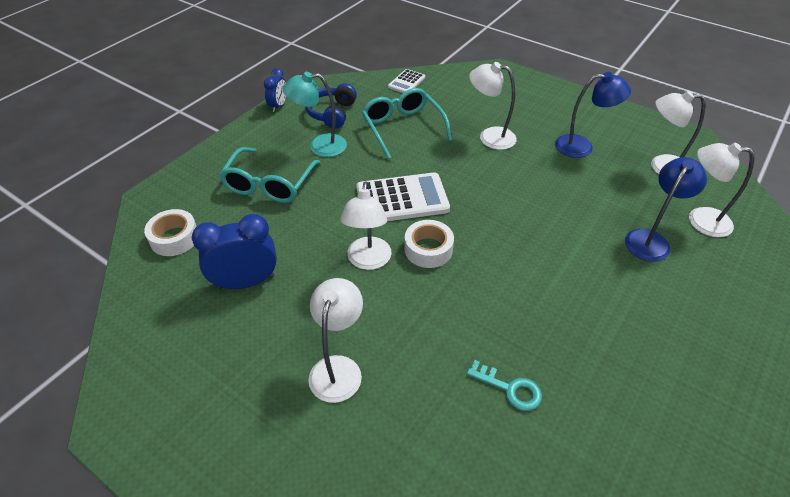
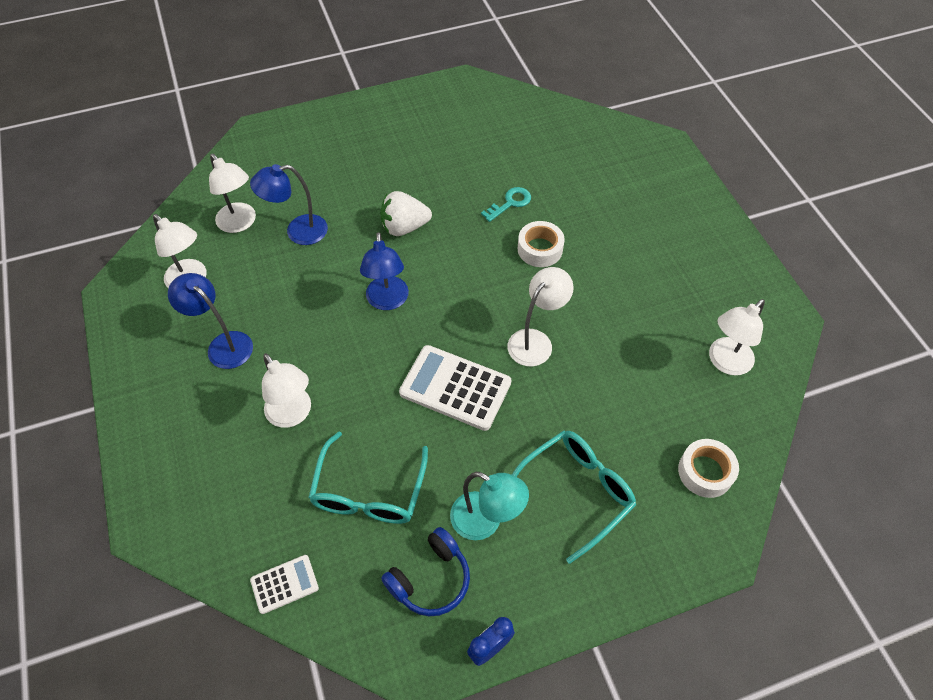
camera: 145 degrees left, 10 degrees up
(246, 282) = (652, 380): blue clock -> none
(338, 368) = (613, 272): white lamp -> white lamp (725, 362)
(428, 249) = (477, 323): white tape -> white tape (540, 249)
(510, 388) = (510, 203): turquoise key -> turquoise key turned 75 degrees clockwise
(514, 227) = (387, 301): none -> blue lamp
(576, 296) = (404, 227): none -> white strawberry

